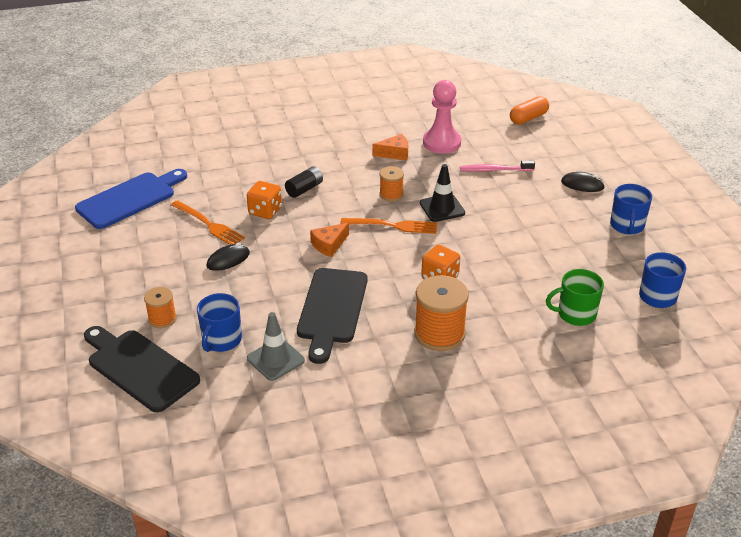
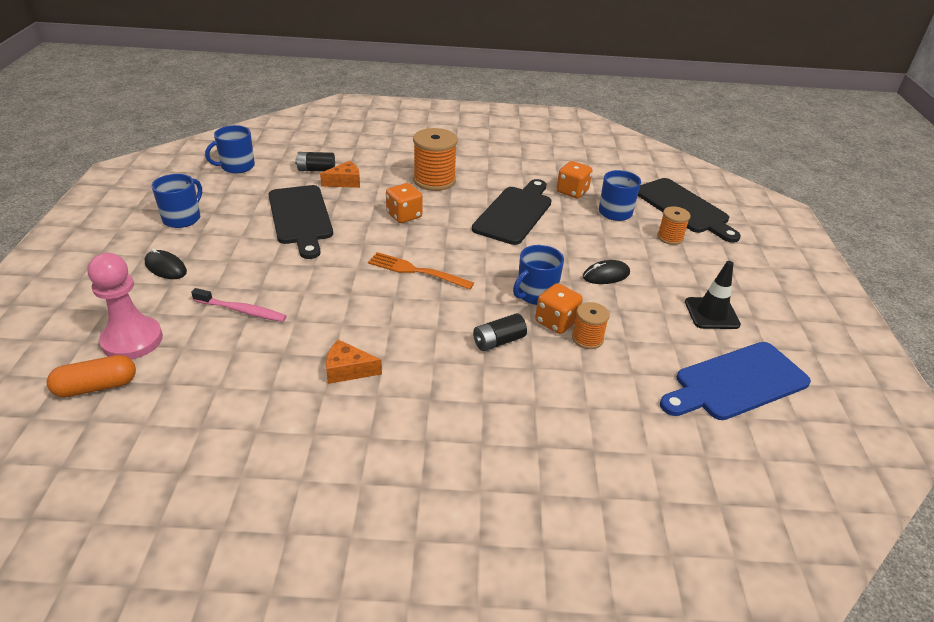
camera: 165 degrees left, 0 degrees up
(208, 224) = (627, 320): orange fork -> none
(275, 359) = (572, 191): grey traffic cone -> orange dice
(286, 229) = (535, 294): none -> blue mug
(329, 245) = (495, 267): orange cheese -> orange cheese (345, 182)
(391, 194) = (394, 308): orange spool -> orange spool (587, 338)
(441, 143) = (268, 372): pink pawn -> pink pawn (132, 340)
(442, 208) = (348, 278): black traffic cone -> black traffic cone (711, 313)
(530, 251) = (301, 218): none -> black cutting board
(575, 314) = (316, 170): green mug -> black battery

